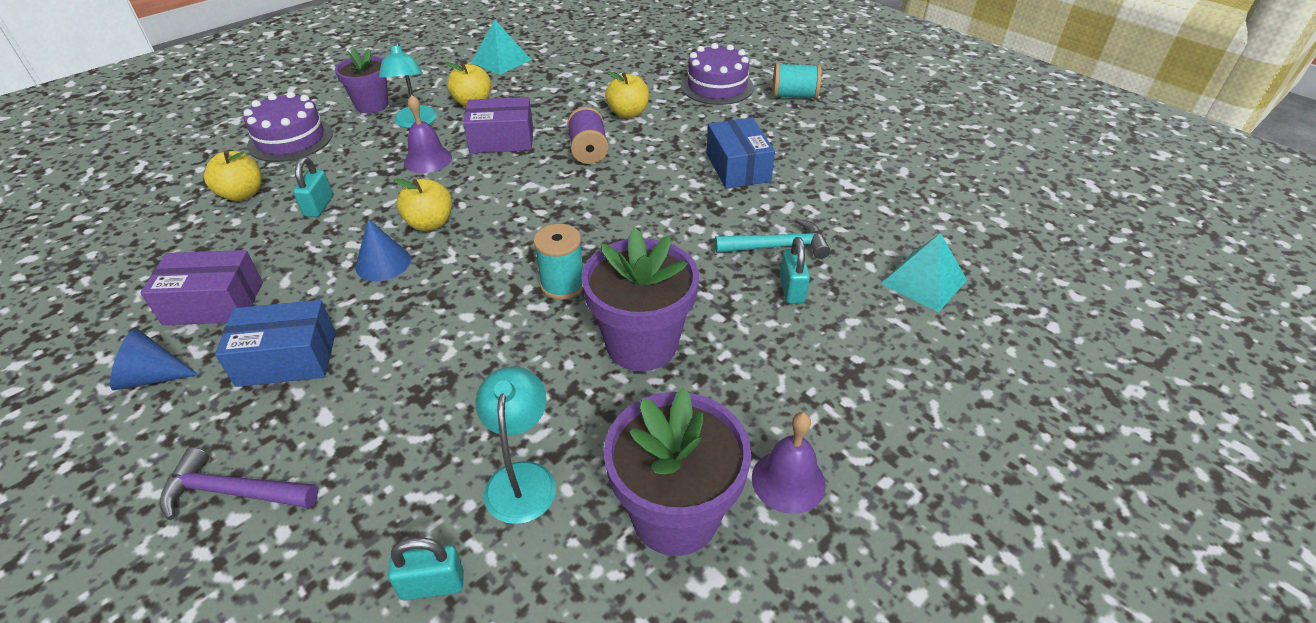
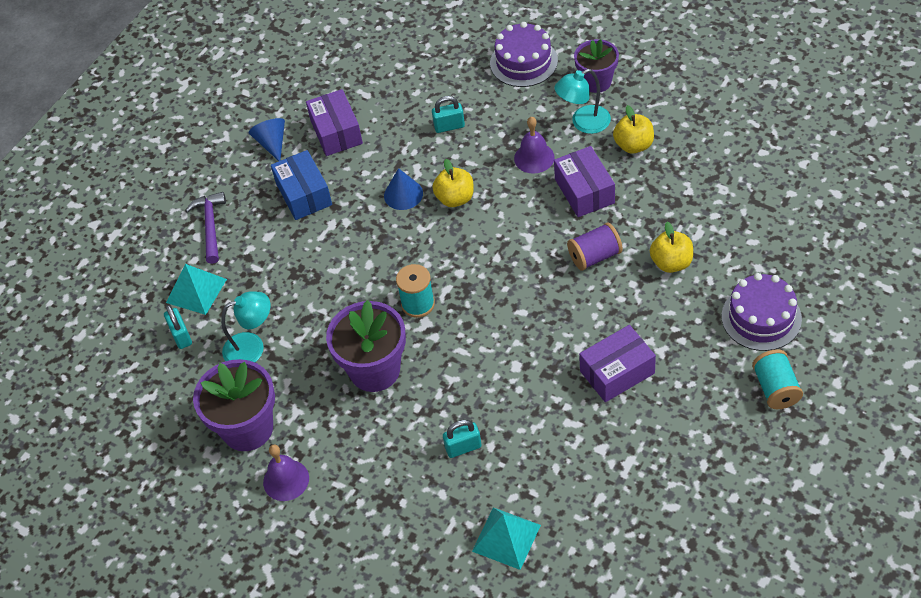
camera: 80 degrees right, 10 degrees up
(242, 194) = (445, 77): yellow apple -> none
(501, 61) = (721, 130): turquoise pyramid -> turquoise pyramid (196, 291)
(738, 167) = (617, 372): blue box -> purple box
(777, 246) = (513, 427): turquoise hammer -> none

